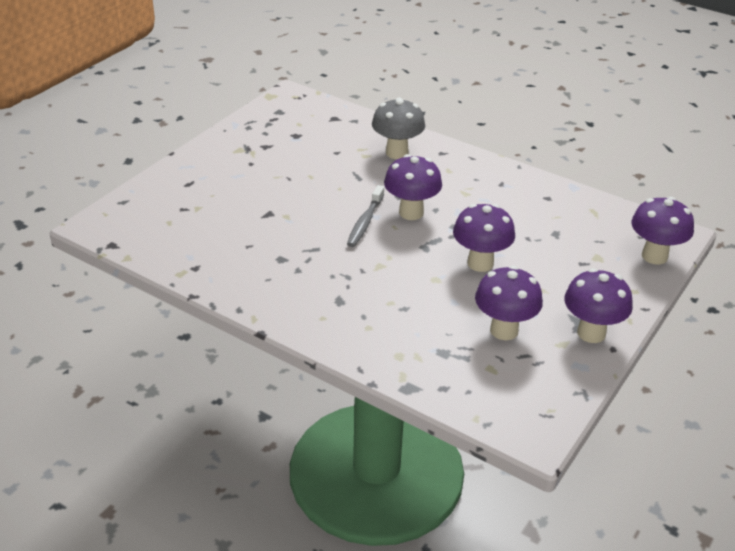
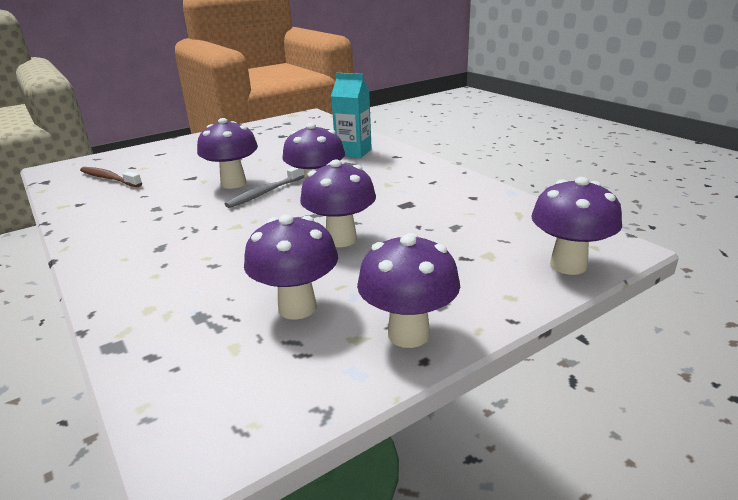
camera: 25 degrees right, 10 degrees down
(180, 229) = (109, 178): none -> brown toothbrush
(321, 215) = (233, 183): none -> purple mushroom
(397, 153) = (353, 152): grey mushroom -> turquoise carton

